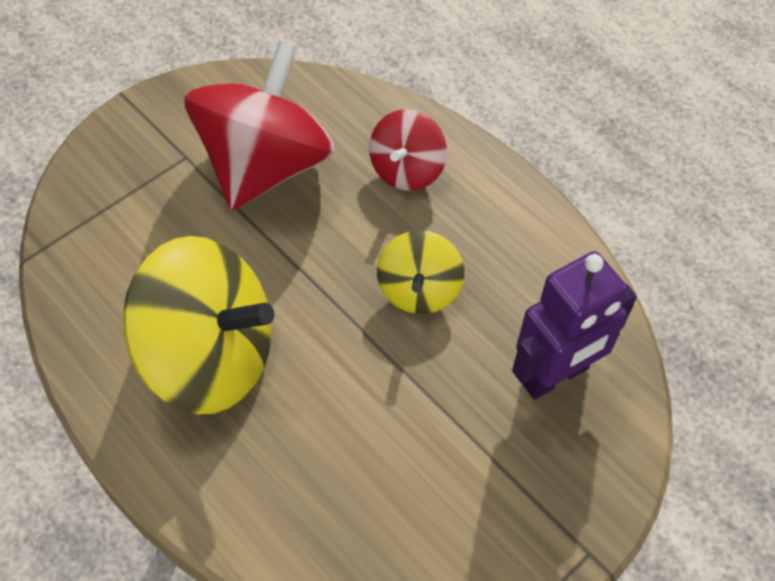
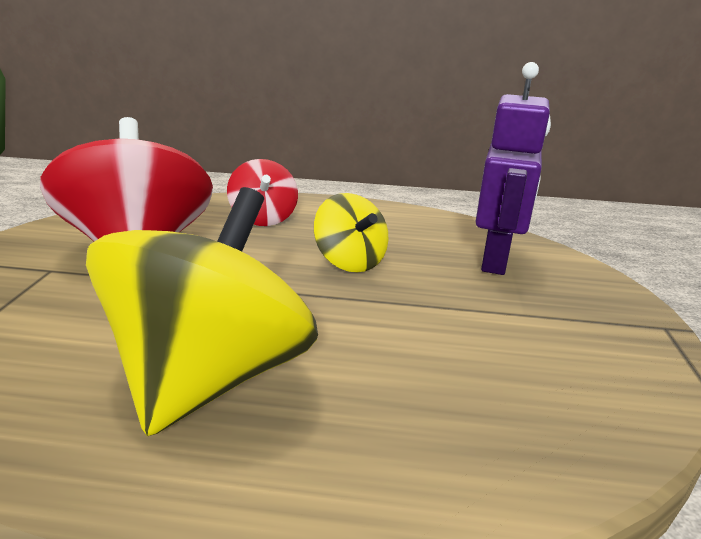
camera: 40 degrees left, 30 degrees down
(209, 357) = (213, 376): yellow spinning top -> yellow spinning top turned 45 degrees counterclockwise

